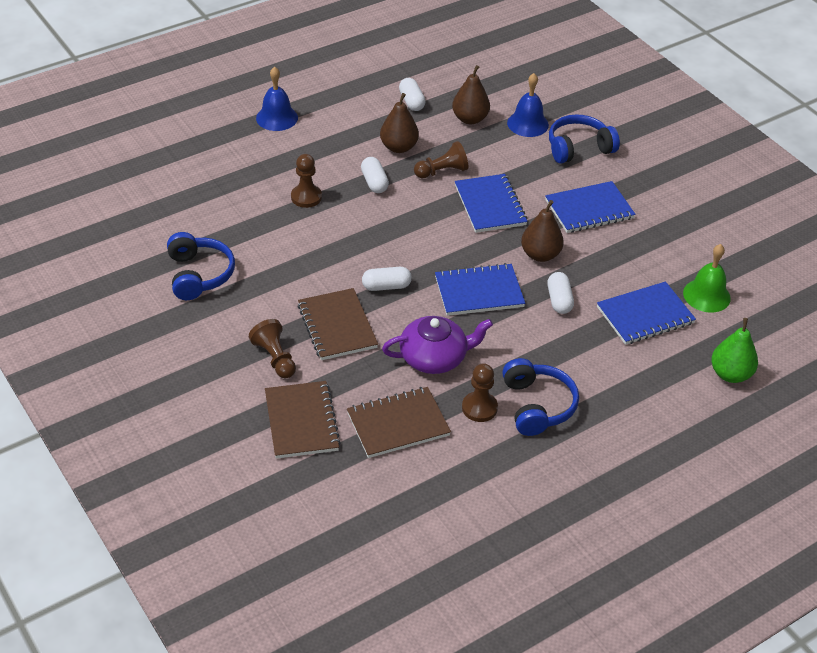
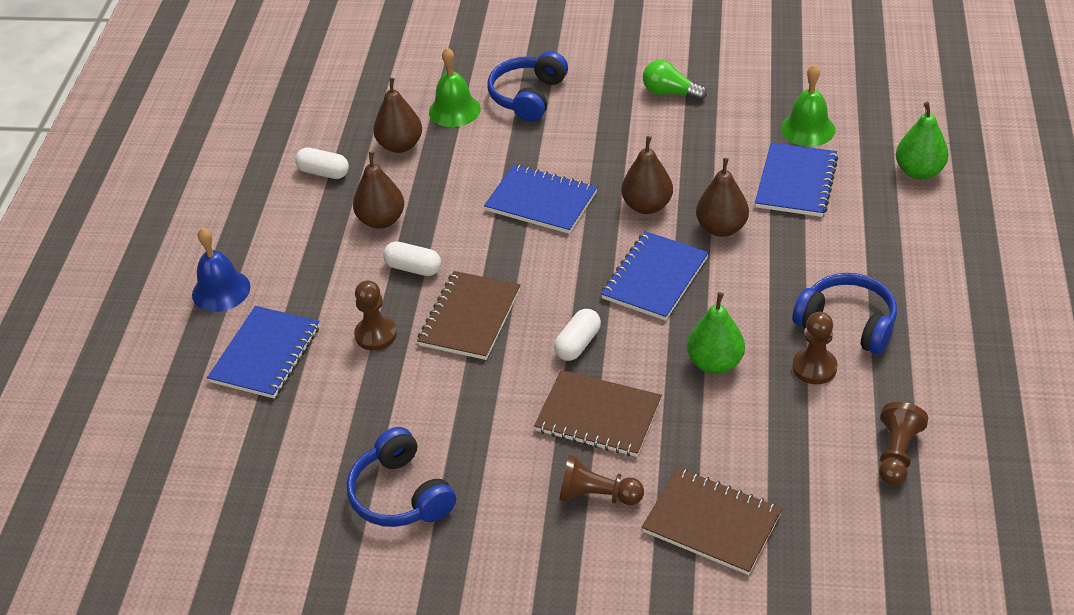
camera: 45 degrees left, 0 degrees up
(199, 275) = (401, 494): blue headphones -> blue headphones turned 150 degrees counterclockwise
(398, 424) = (783, 444): brown notebook -> brown notebook (470, 318)
(434, 357) = (715, 363): purple teapot -> green pear
(442, 171) = (454, 208): brown pawn -> brown pawn (896, 454)
(527, 124) = (454, 110): blue bell -> green bell
(559, 300) = (721, 228): white capsule -> brown pear
(589, 209) = (619, 138): blue notebook -> blue notebook (266, 354)
(661, 210) = (670, 93): none -> green light bulb

